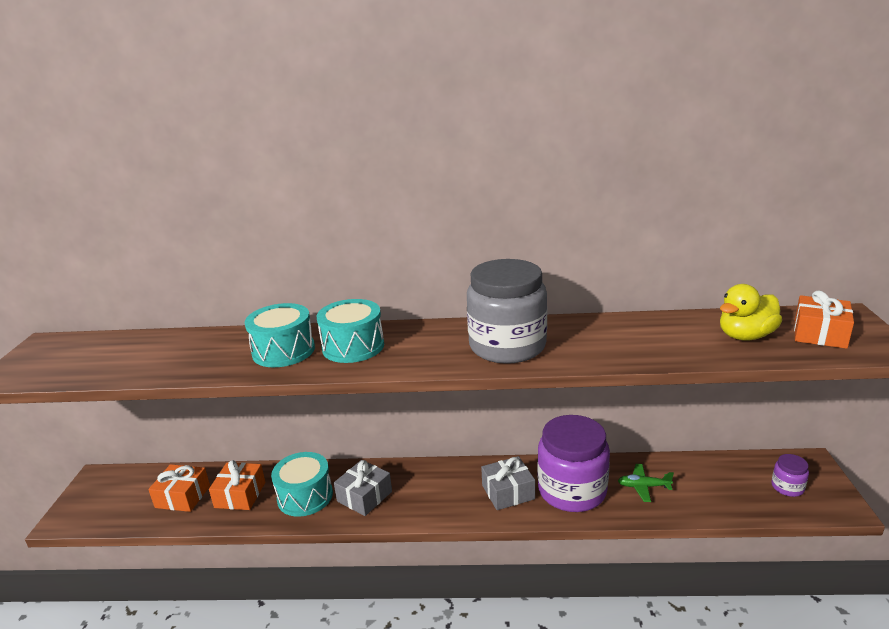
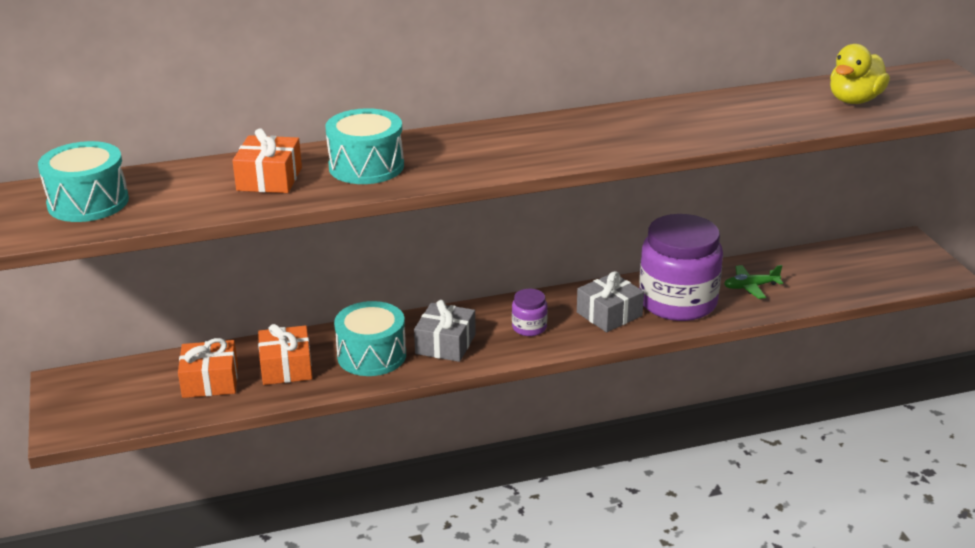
camera: 20 degrees left, 5 degrees up
(353, 346) = (447, 153): turquoise drum -> turquoise drum (88, 202)
(507, 346) = (622, 134): grey jar -> none
(787, 487) = (891, 266): purple jar -> purple jar (529, 327)
(819, 334) = (921, 91): orange gift -> orange gift (269, 179)

